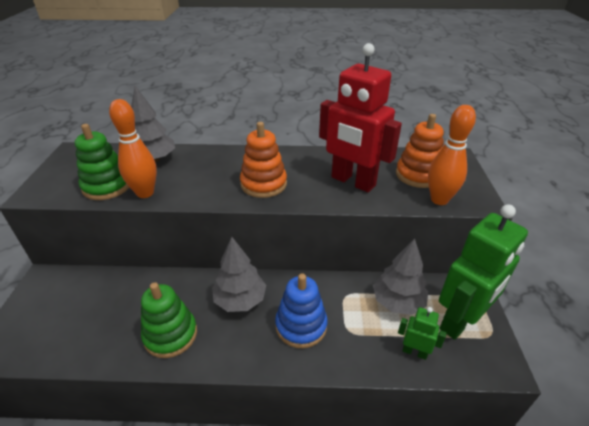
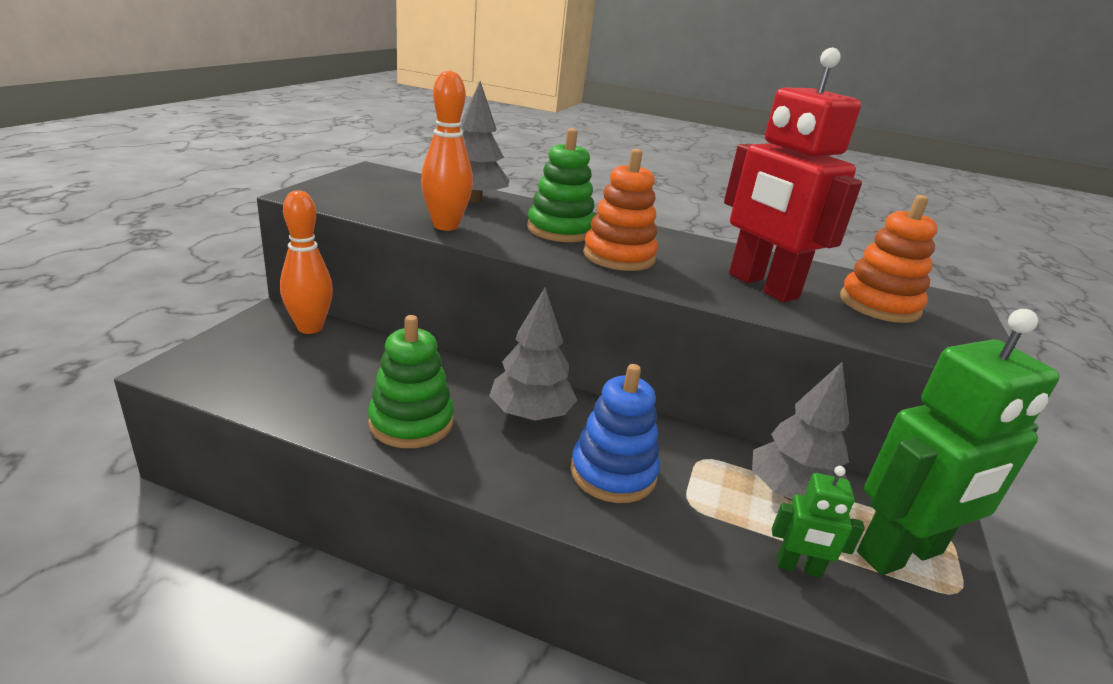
camera: 15 degrees right, 10 degrees down
(107, 186) = (399, 209): green stacking toy -> green stacking toy (560, 230)
(414, 352) = (798, 568): green robot -> green robot turned 150 degrees clockwise
(439, 200) = (906, 339): orange bowling pin -> orange bowling pin (310, 328)

